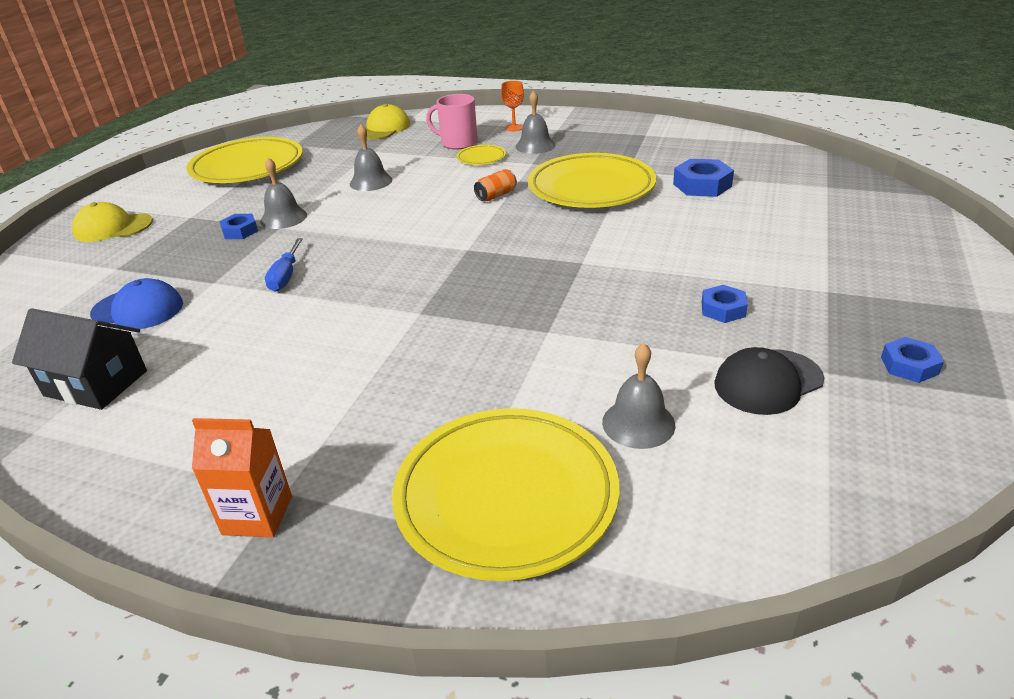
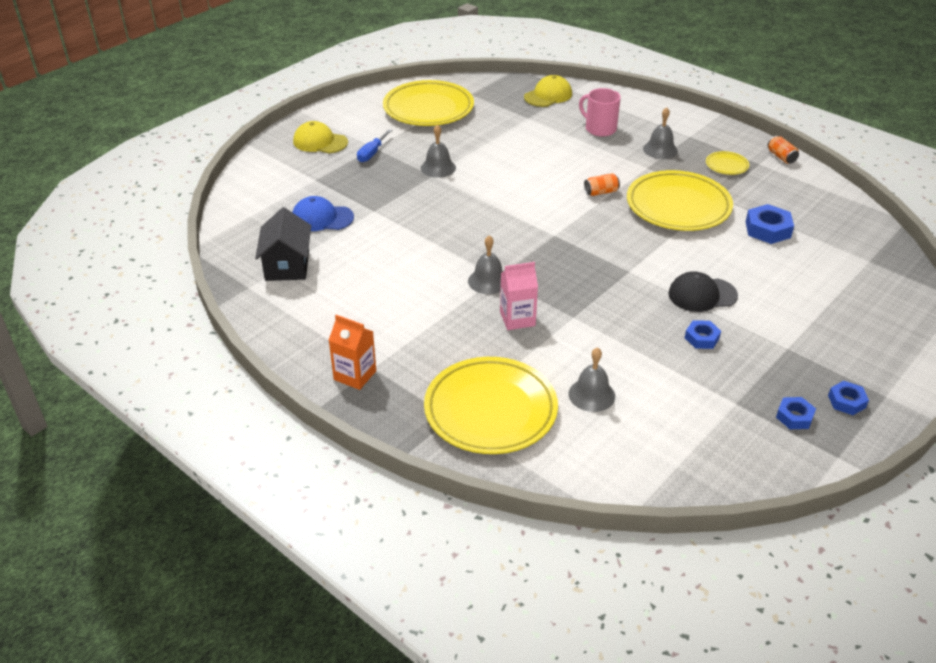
camera: 20 degrees right, 5 degrees up
(96, 383) = (287, 265): black house -> black house turned 45 degrees clockwise
(138, 309) = (322, 218): blue cap -> blue cap turned 150 degrees clockwise
(240, 231) = (404, 171): blue nut -> blue nut (846, 401)
(285, 276) = (422, 220): blue screwdriver -> blue screwdriver (372, 153)
(371, 181) = (514, 150): grey bell -> grey bell (488, 281)
(474, 355) = (517, 319): none -> pink carton
(481, 158) = (609, 150): yellow plate -> yellow plate (726, 165)
(514, 128) = (654, 124): orange goblet -> none
(662, 125) = (781, 157): none -> orange can
(768, 382) = (691, 396): black cap -> black cap (702, 295)

